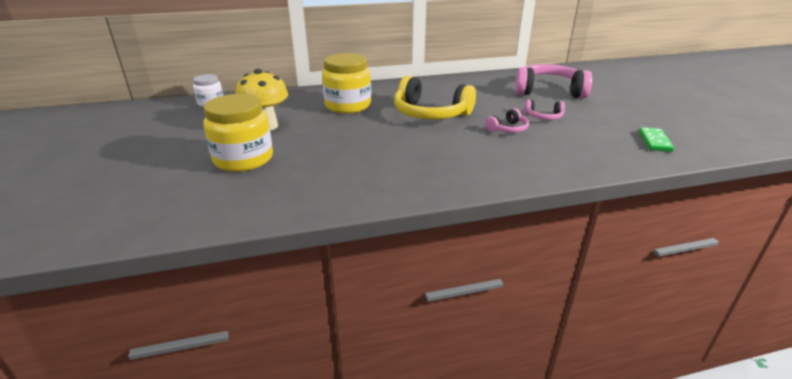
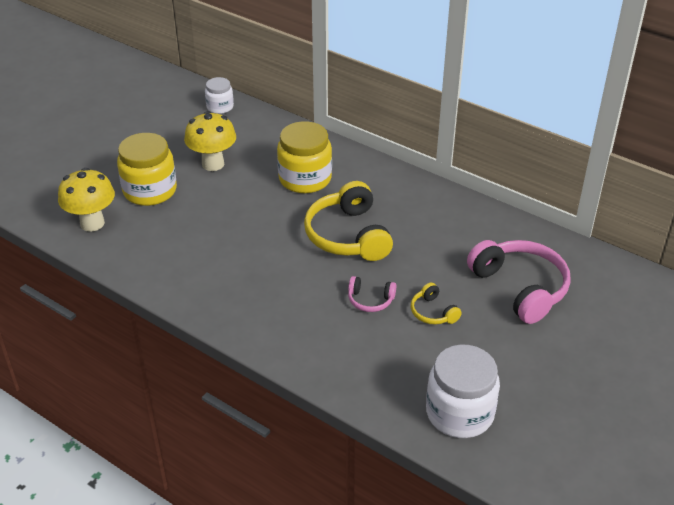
camera: 50 degrees right, 10 degrees up
(228, 201) = (92, 223): none -> yellow mushroom
(543, 117) = (433, 312): pink headphones -> yellow headphones
(654, 141) = (459, 413): green domino -> white jar

